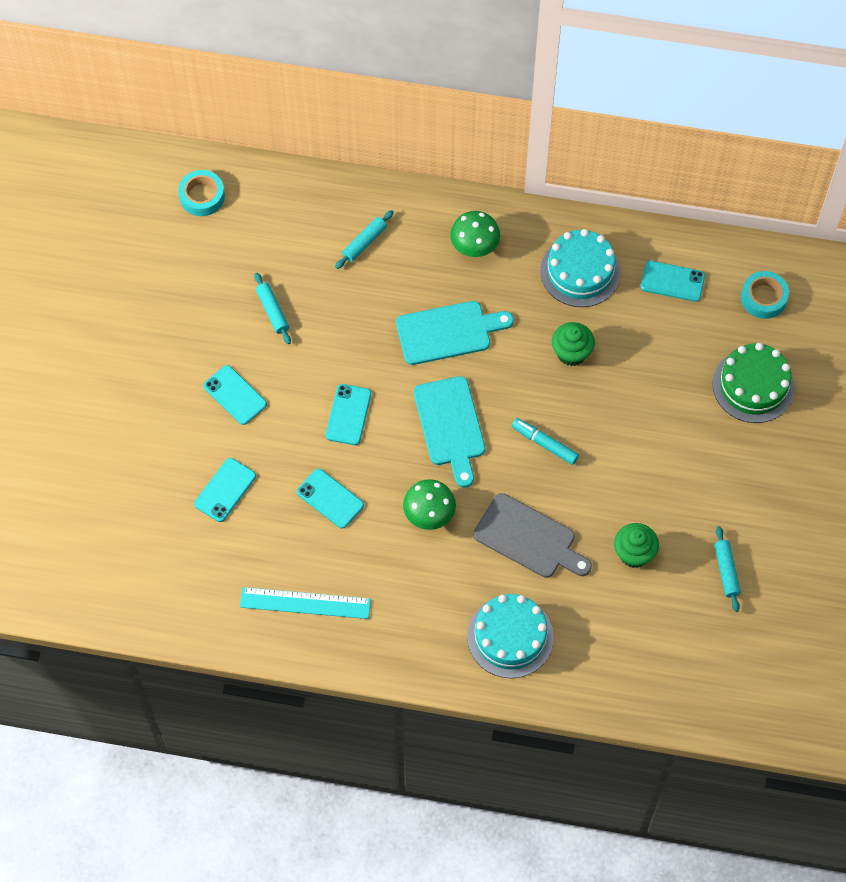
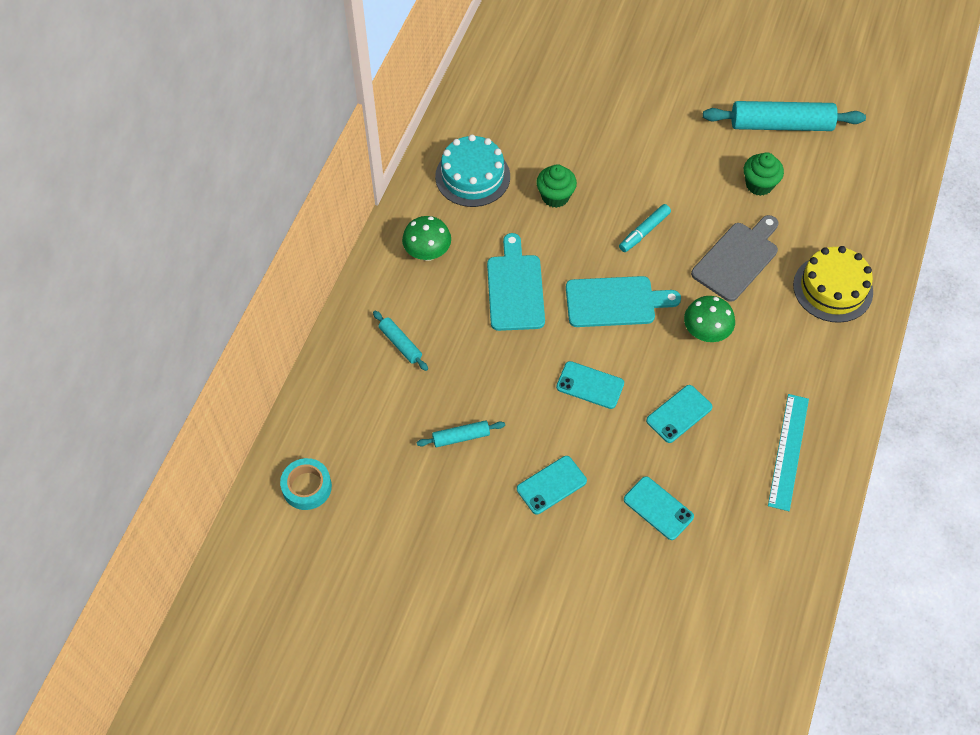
camera: 80 degrees left, 5 degrees down
(510, 637) = (833, 288): turquoise cake -> yellow cake
(672, 281) = (497, 112): turquoise phone -> none
(726, 571) = (781, 125): turquoise rolling pin -> turquoise rolling pin, size x2.05
(753, 385) = (610, 76): green cake -> none
(763, 298) = (527, 54): turquoise tape -> none

